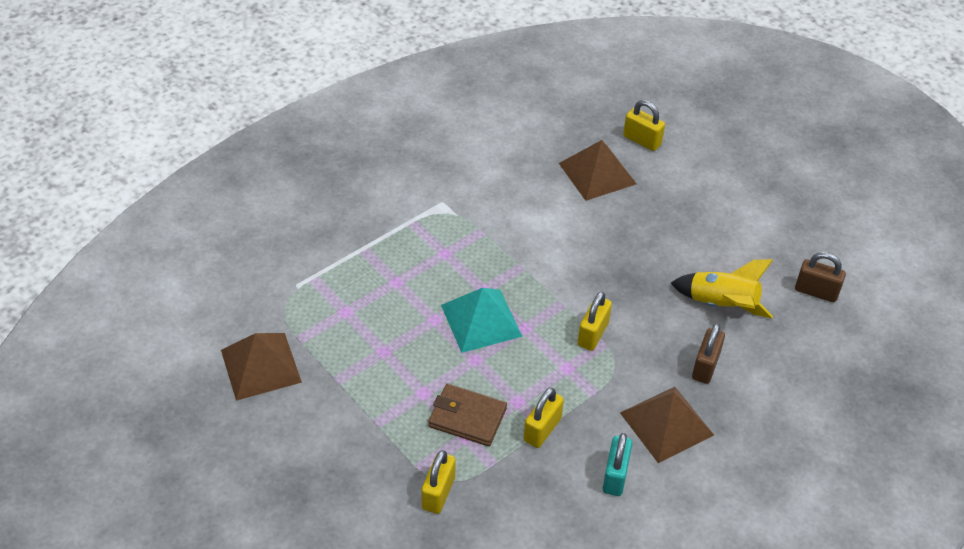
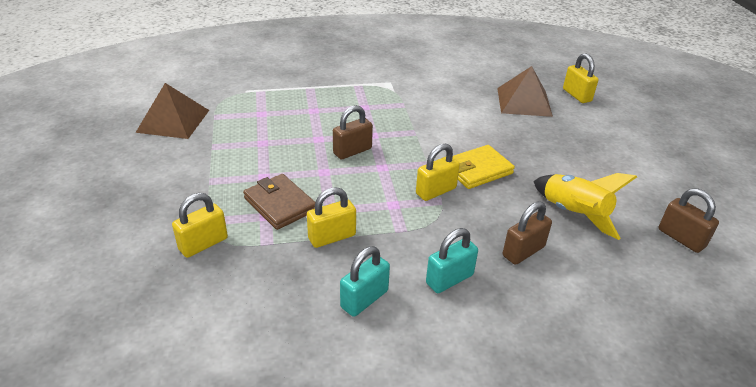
camera: 30 degrees right, 10 degrees down
(481, 320) = (352, 151): turquoise pyramid -> brown padlock
(612, 290) = (477, 170): none -> yellow wallet
(666, 423) = (449, 279): brown pyramid -> turquoise padlock

